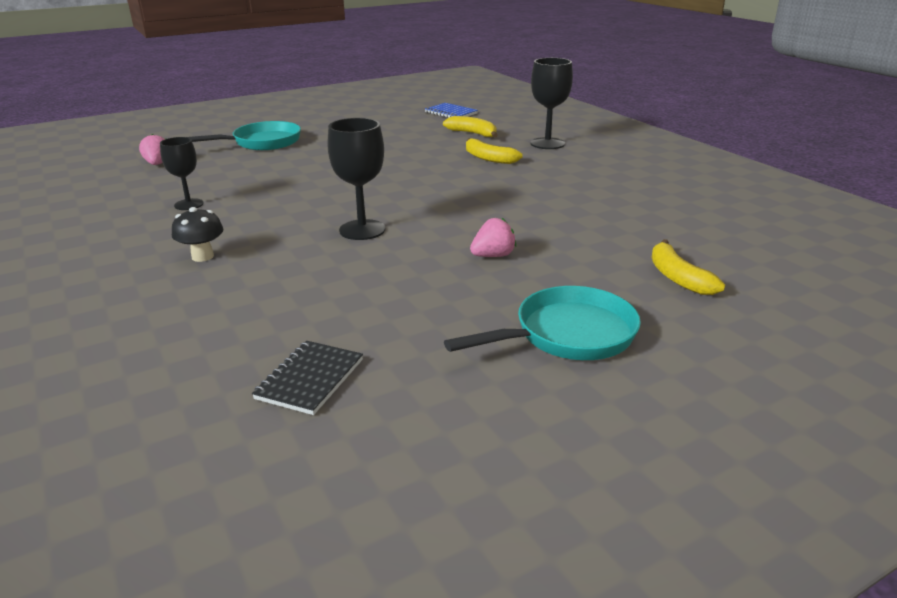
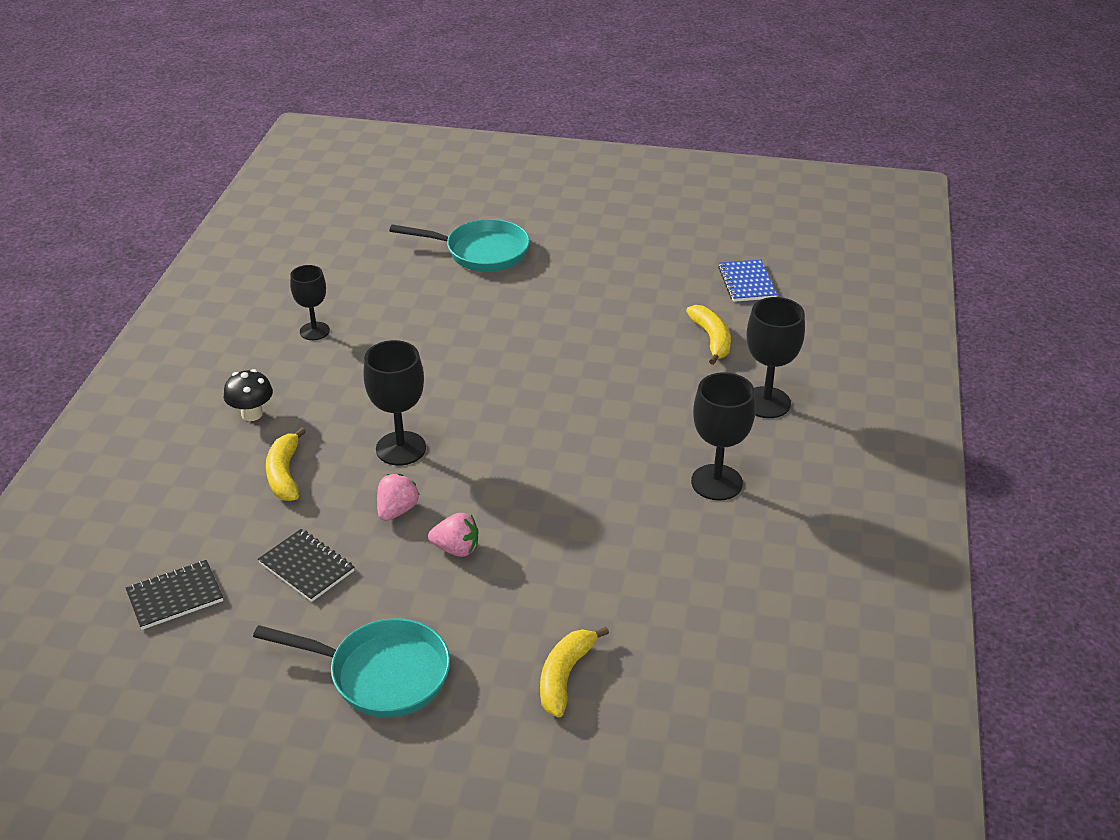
camera: 40 degrees right, 10 degrees up
(158, 164) = (355, 248): pink strawberry -> pink strawberry (397, 510)
(400, 310) = (307, 567): none -> black notebook
(488, 158) = (661, 397): yellow banana -> yellow banana (285, 474)
(584, 175) = (716, 482): none -> black goblet

